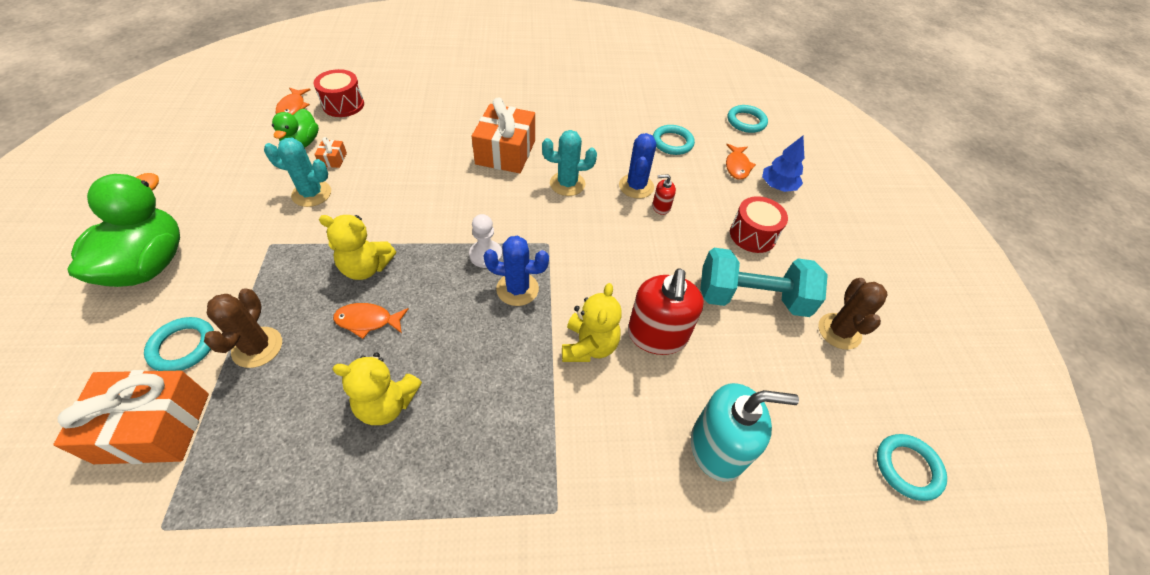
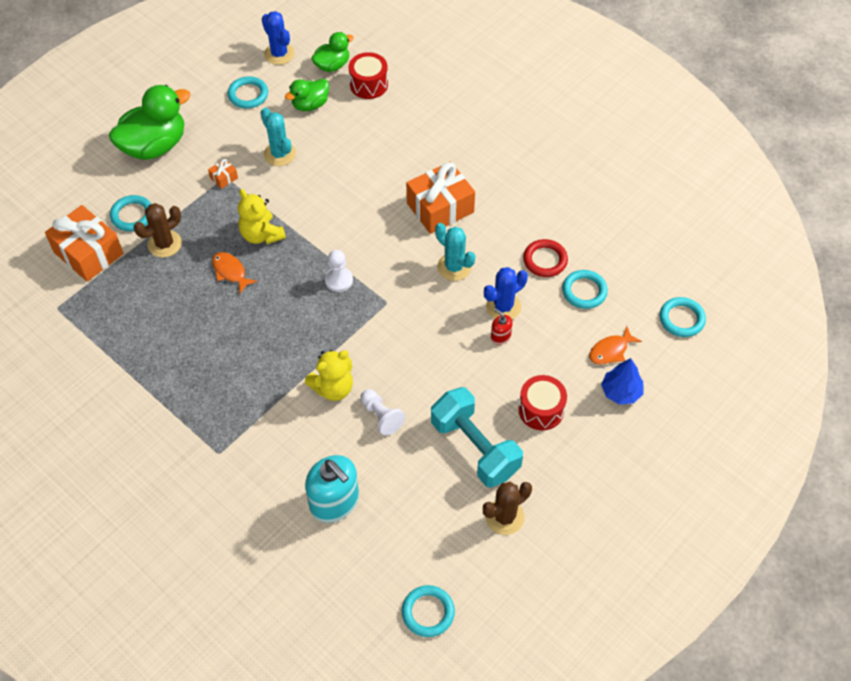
camera: 50 degrees right, 5 degrees up
(225, 167) = (248, 95): none -> turquoise ring
(293, 107) = (332, 65): orange fish -> green duck
(333, 159) = (317, 133): orange gift -> orange gift (224, 178)
(387, 404) = (195, 329): yellow teddy bear -> none
(517, 289) = (332, 318): blue cactus -> blue cactus (279, 54)
(623, 140) = (545, 260): none -> red ring
(657, 335) = (381, 416): red soap dispenser -> white pawn

